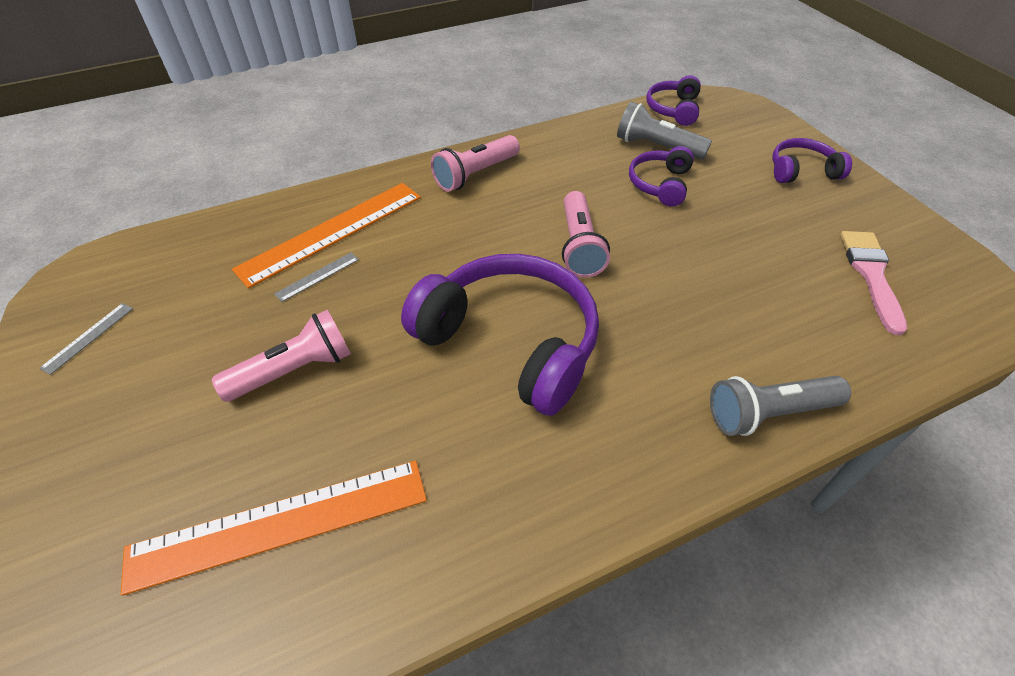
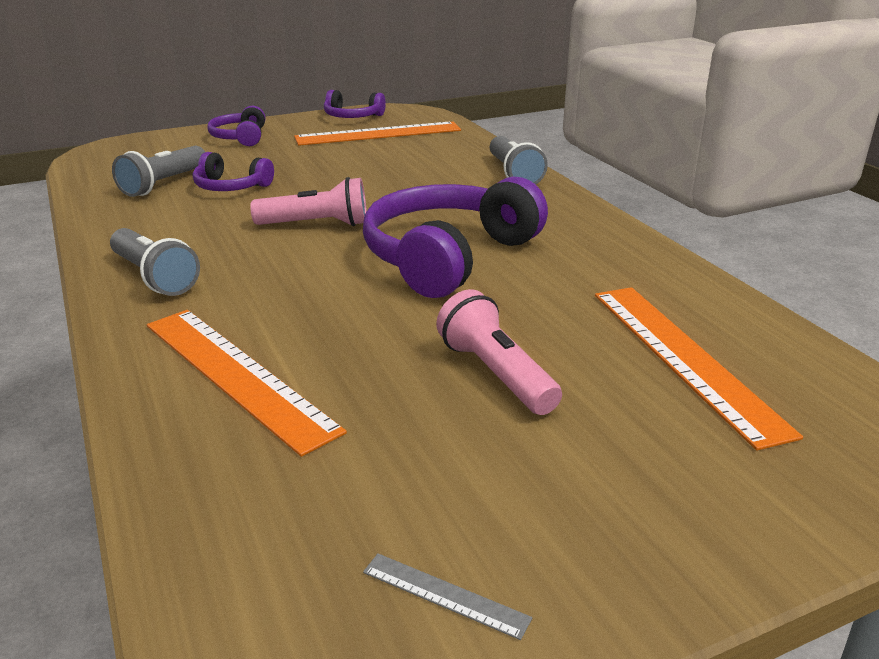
camera: 90 degrees left, 20 degrees down
(317, 276) = (331, 376): grey ruler -> none
(475, 174) = (155, 277): pink flashlight -> grey flashlight
(673, 109) = (95, 172): purple headphones -> purple headphones (352, 116)
(871, 275) = (378, 134): pink brush -> orange ruler

